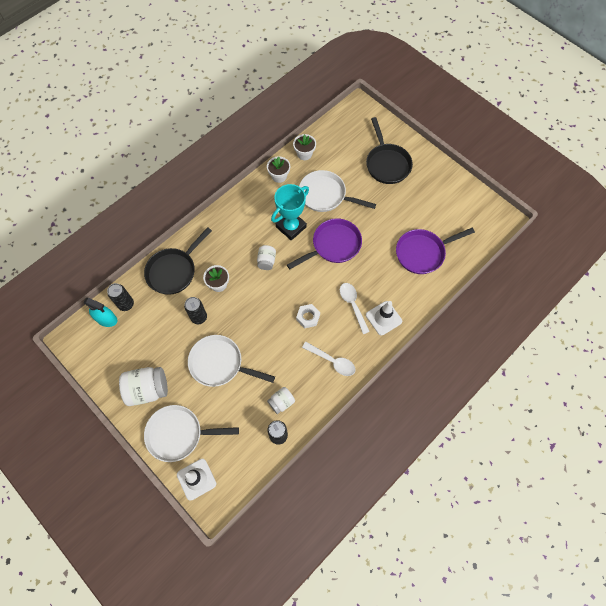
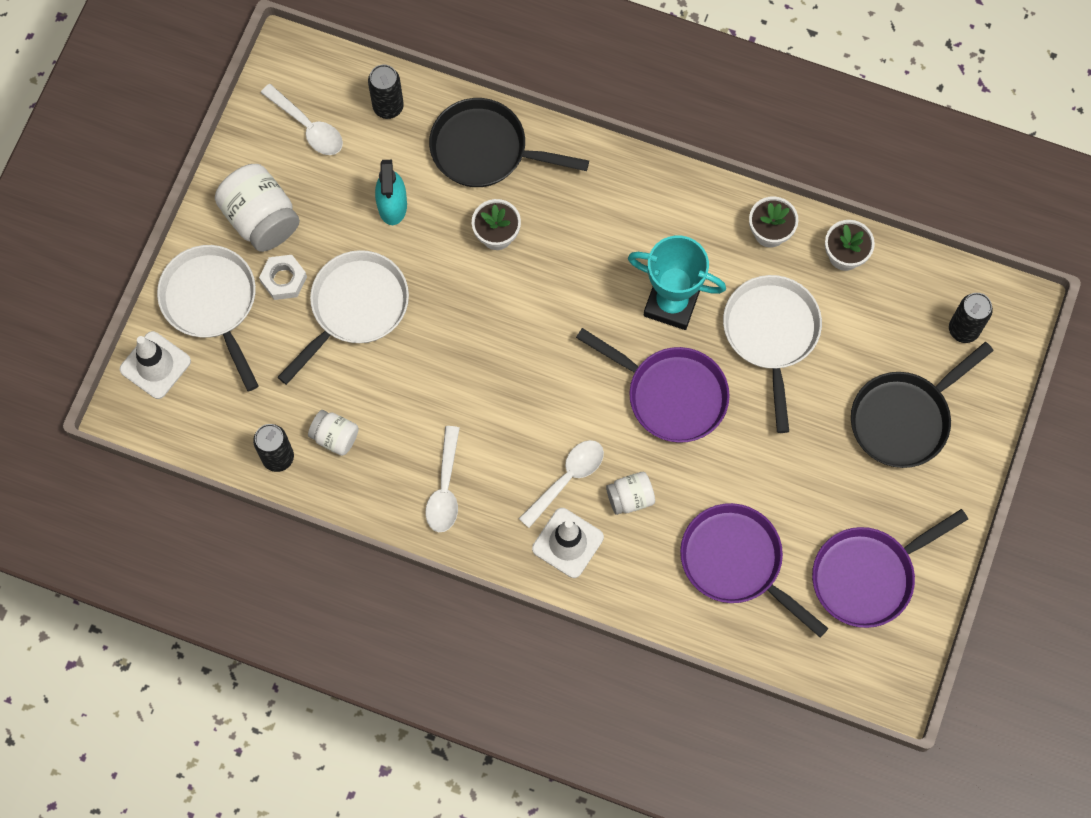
camera: 65 degrees right, 5 degrees up
(106, 319) = (348, 91): turquoise spray bottle -> turquoise spray bottle (392, 205)
(113, 346) = (308, 126): none -> white spoon
(199, 317) = (420, 234): black can -> black can (963, 329)
(220, 364) = (355, 308): white pan -> white pan turned 45 degrees clockwise
(266, 261) = (580, 293): white jar -> white jar (630, 498)
(308, 317) = (507, 412): white nut -> white nut (284, 279)
(450, 206) = (868, 576): none -> purple pan

